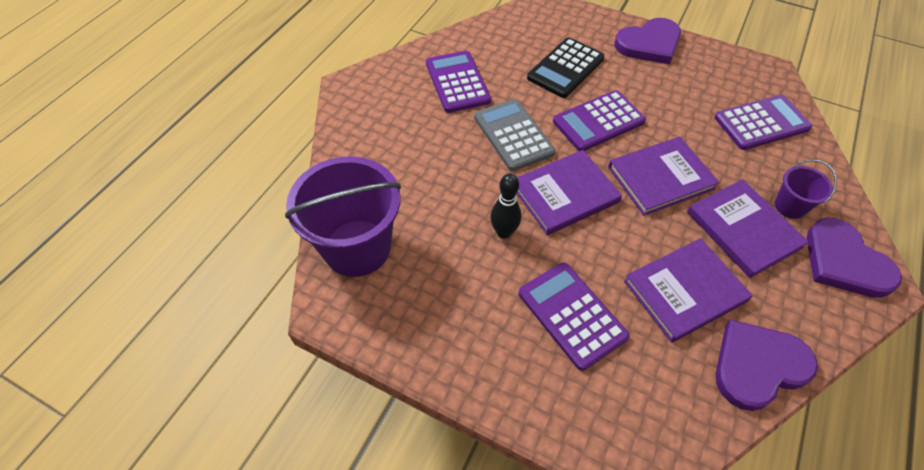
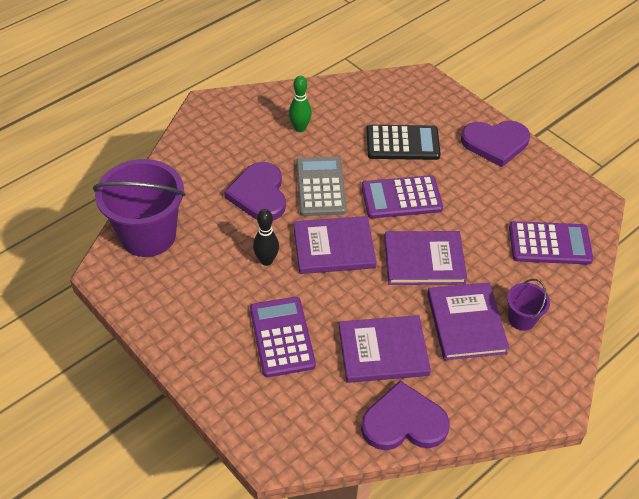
camera: 20 degrees right, 5 degrees down
(457, 82) = (300, 128): purple calculator -> green bowling pin
(565, 68) = (402, 143): black calculator -> black calculator turned 150 degrees counterclockwise
(844, 262) = (536, 376): purple heart -> purple heart (259, 194)

